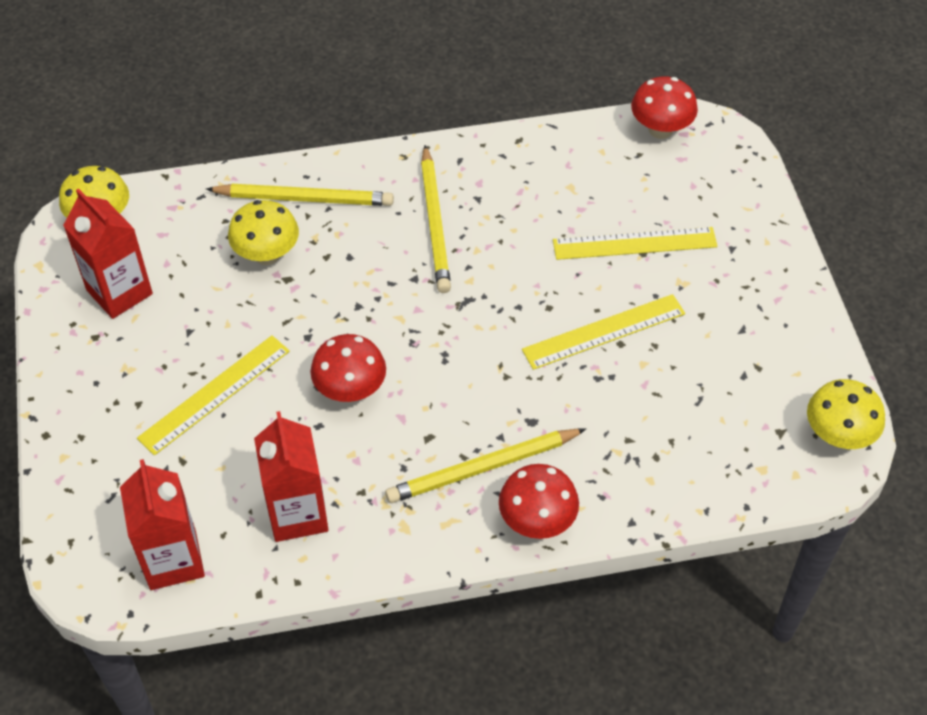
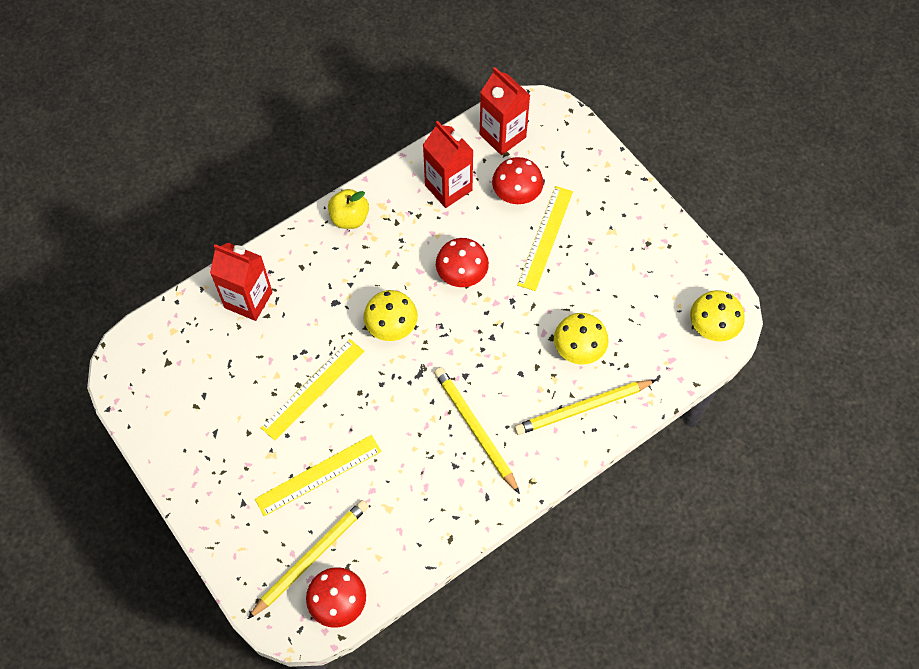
camera: 155 degrees right, 10 degrees up
(119, 292) = (656, 280): red carton -> red carton (248, 300)
(458, 526) = (349, 218): none -> yellow apple
(483, 468) = (351, 259): yellow pencil -> yellow pencil (311, 558)
(537, 521) = (304, 240): red mushroom -> red mushroom (516, 195)
(838, 435) = (128, 375): yellow mushroom -> yellow mushroom (391, 327)

